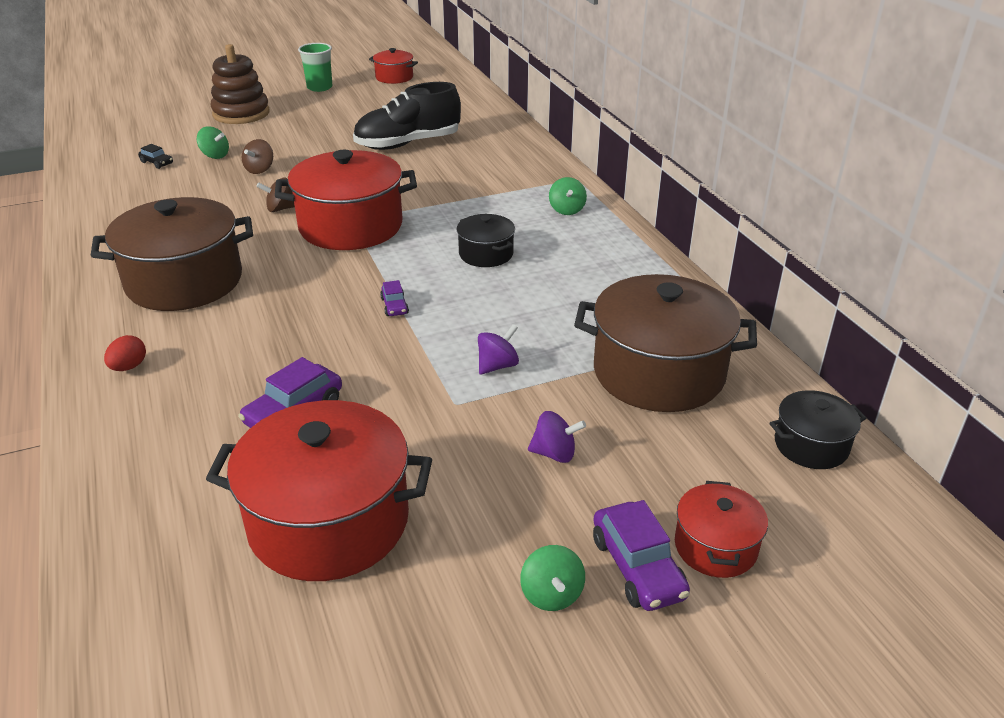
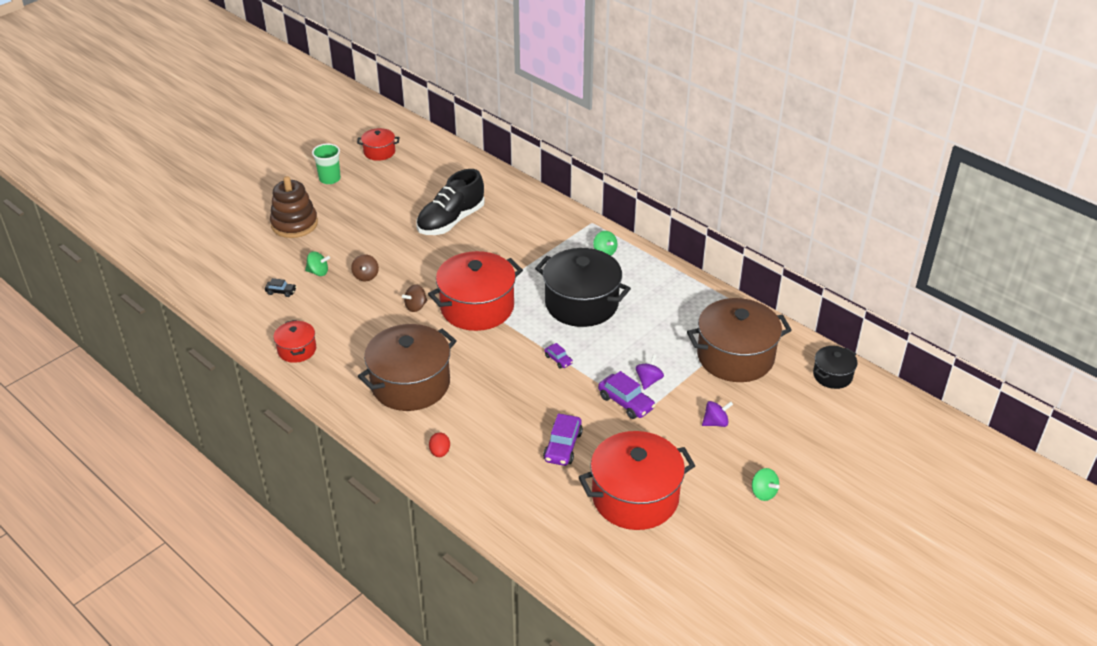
camera: 25 degrees left, 5 degrees up
(486, 254) = (581, 303): black pot -> black pot, size x1.99
(638, 567) = (792, 466): purple car -> purple car (626, 402)
(715, 547) = (819, 444): red pot -> red pot (297, 350)

